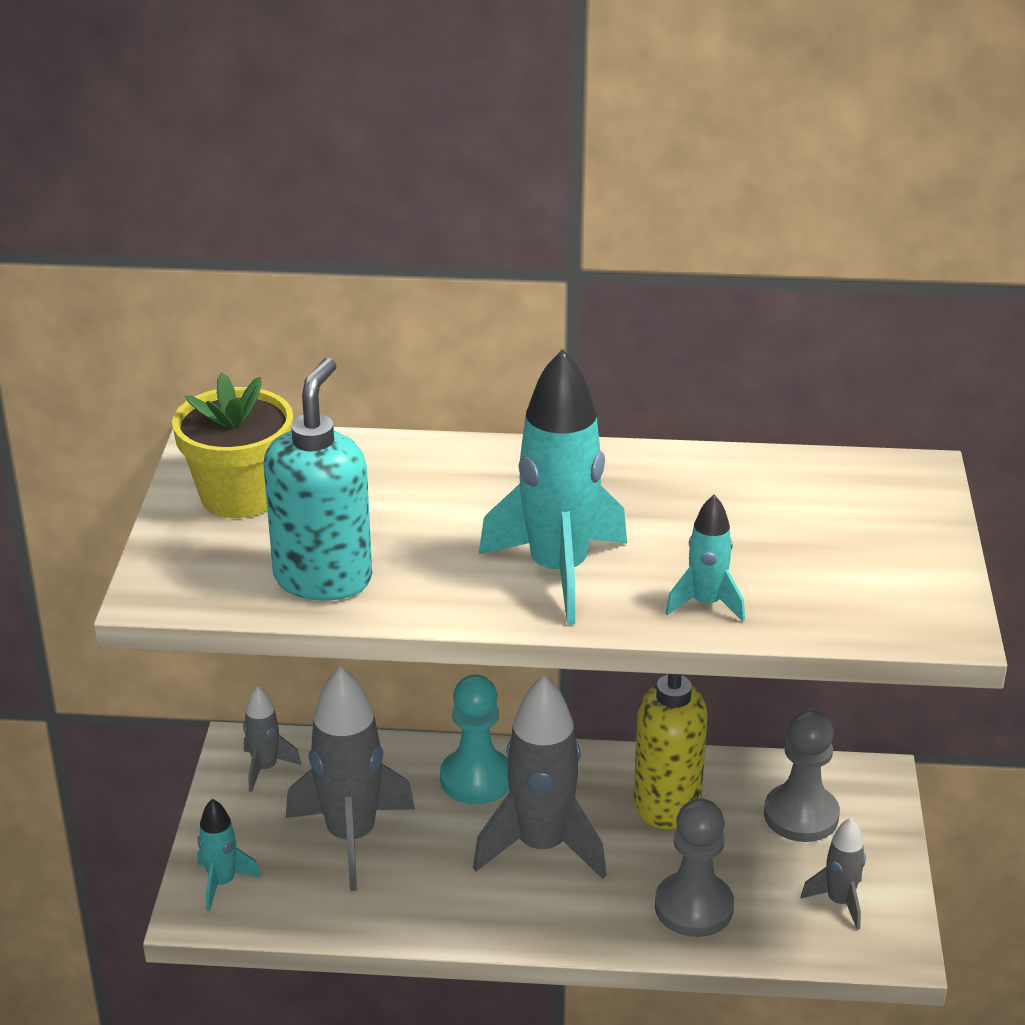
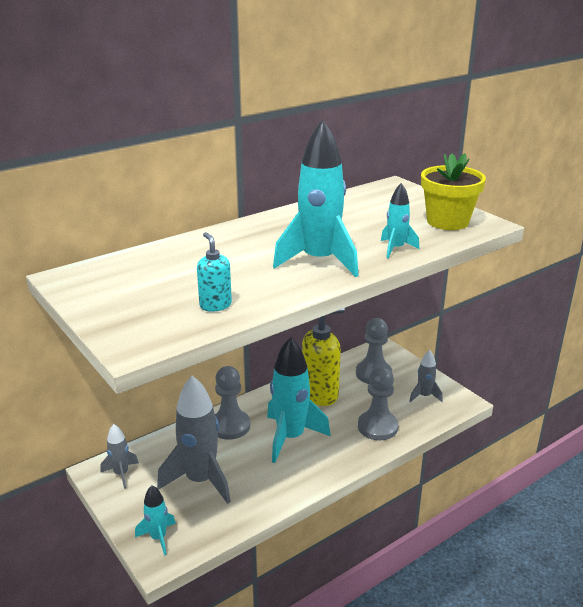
camera: 40 degrees left, 5 degrees down
(240, 496) = (115, 291): yellow flower pot -> yellow flower pot (447, 222)
(323, 578) = (215, 305): turquoise soap dispenser -> turquoise soap dispenser, size x0.52
(476, 779) = (230, 426): turquoise pawn -> grey pawn
(541, 846) = (290, 437): grey rocket -> turquoise rocket

